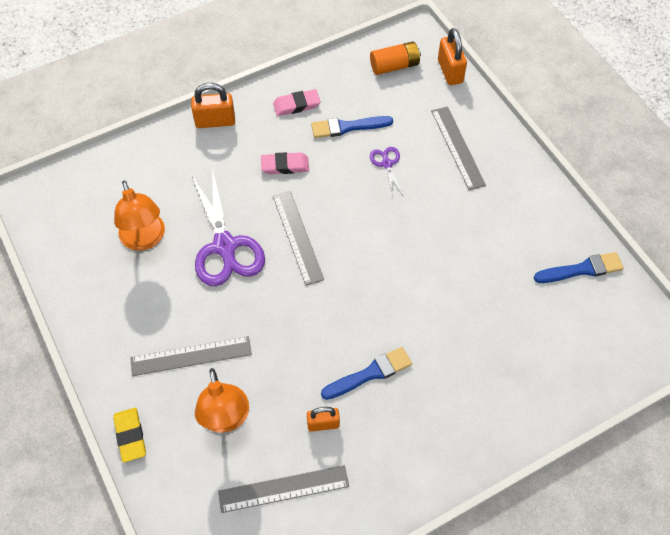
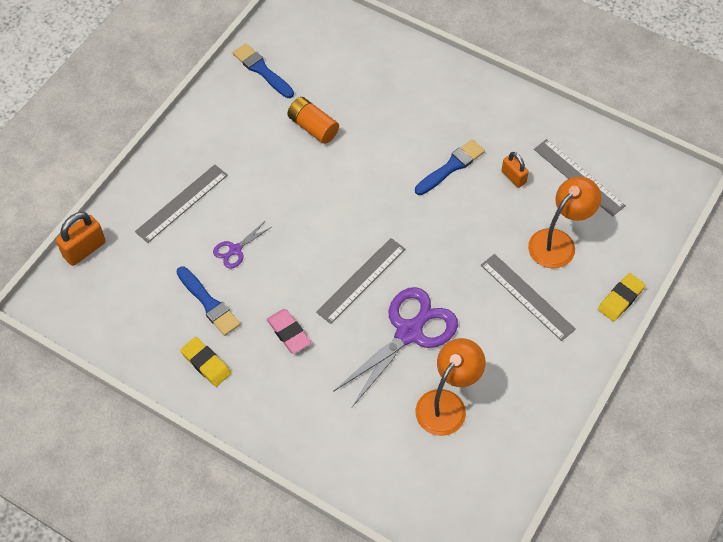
camera: 120 degrees left, 0 degrees up
(215, 121) = (271, 428): orange padlock -> none
(296, 105) = (206, 363): pink eraser -> yellow eraser
(370, 373) = (451, 167): blue brush -> blue brush turned 105 degrees clockwise
(394, 66) = (102, 301): orange battery -> orange battery (313, 127)

